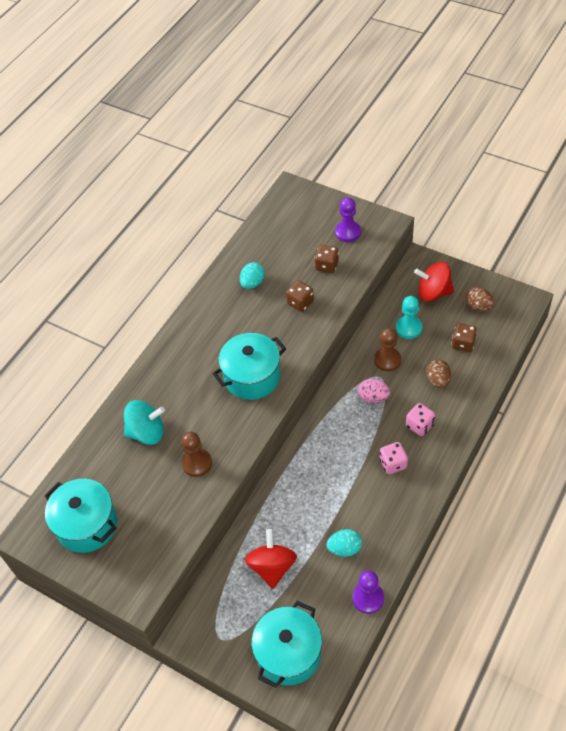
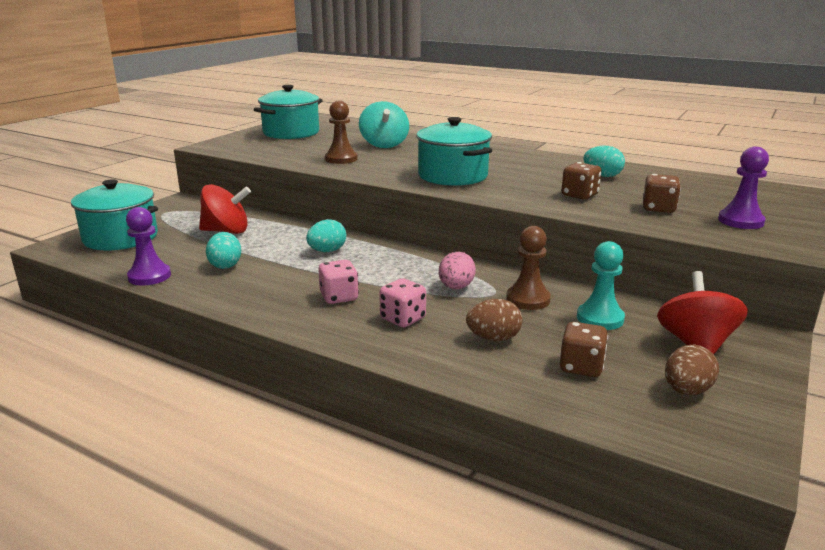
camera: 85 degrees right, 30 degrees down
(314, 481) = (327, 251): none -> turquoise egg

